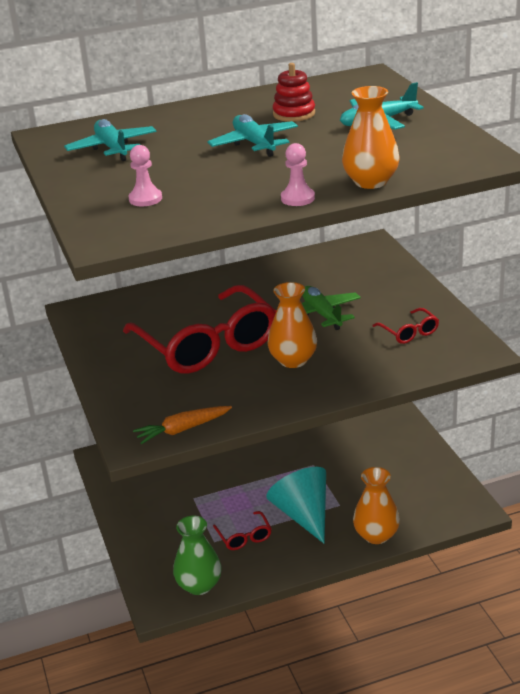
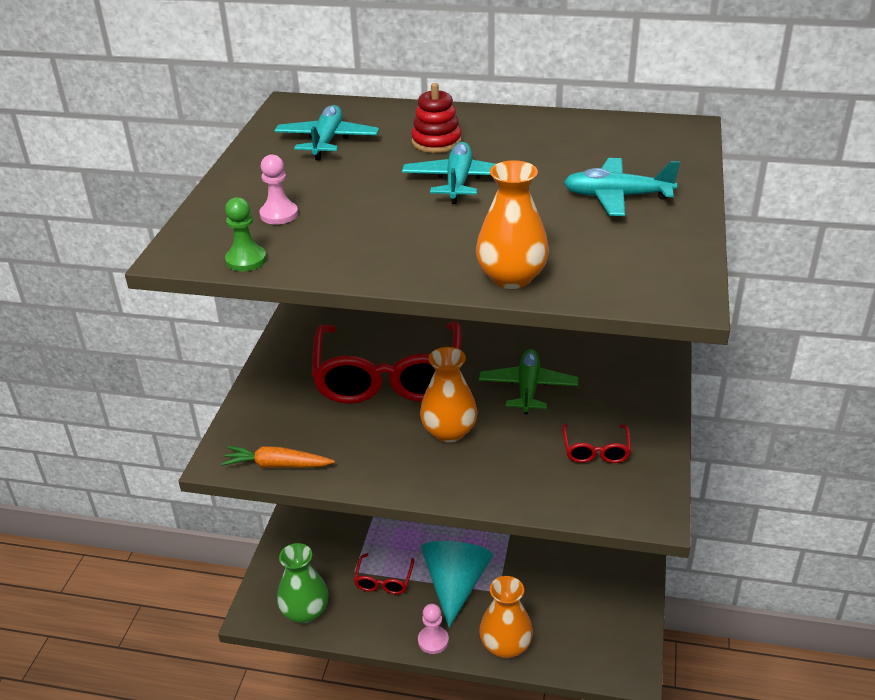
camera: 30 degrees right, 5 degrees up
(162, 230) = (246, 260): none -> green pawn
(294, 114) = (543, 156): red stacking toy -> red stacking toy (436, 142)
(297, 198) = (413, 270): pink pawn -> pink pawn (433, 641)

